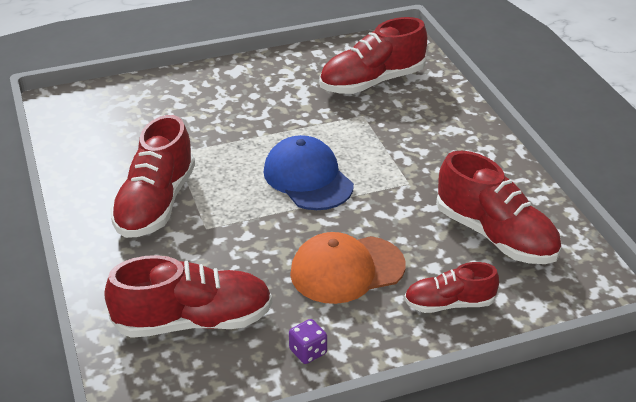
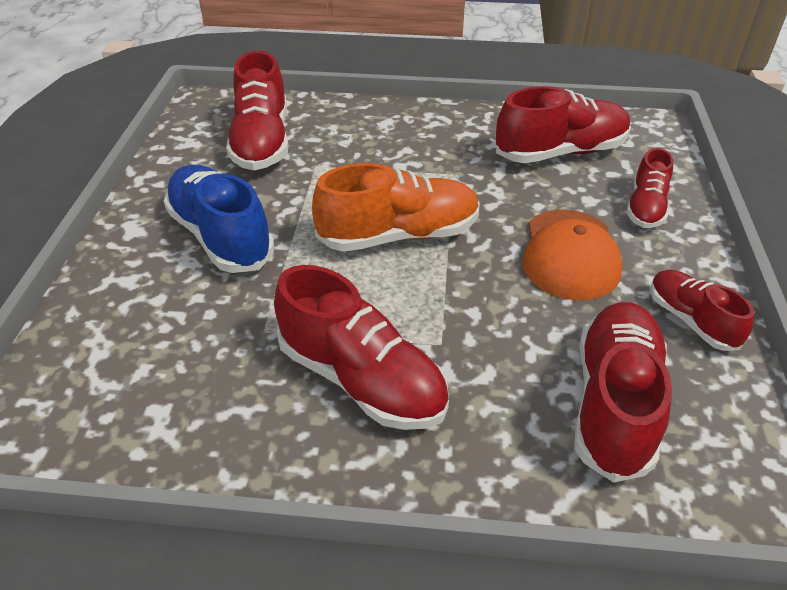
camera: 65 degrees left, 5 degrees up
(252, 105) = (221, 236): none -> blue shoe
(308, 178) = (399, 235): blue cap -> orange shoe
(308, 352) = (691, 320): purple dice -> red shoe

